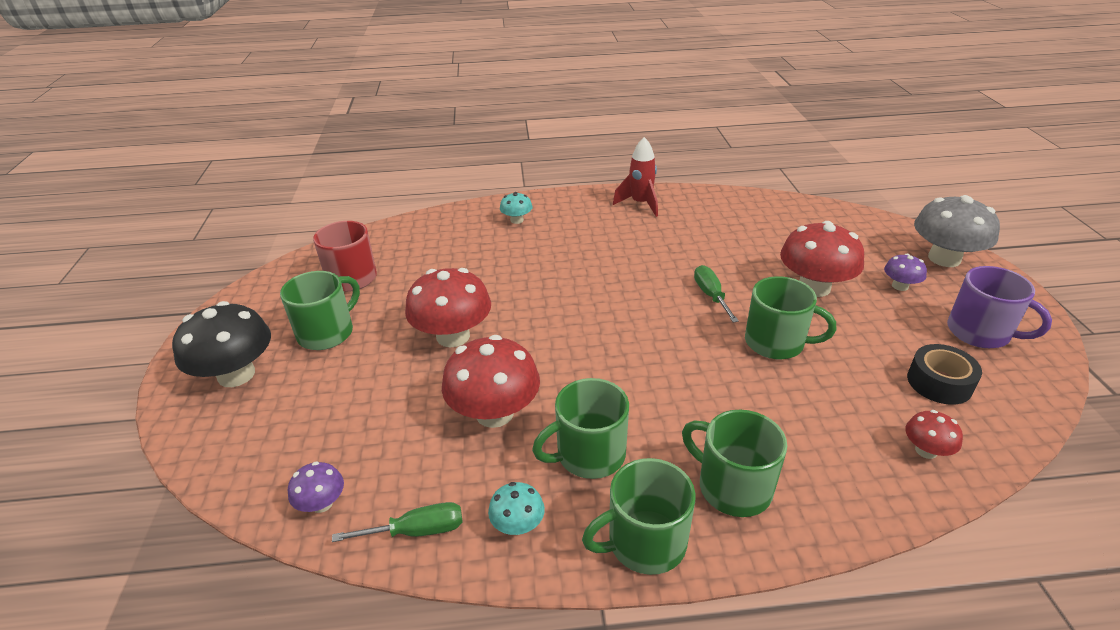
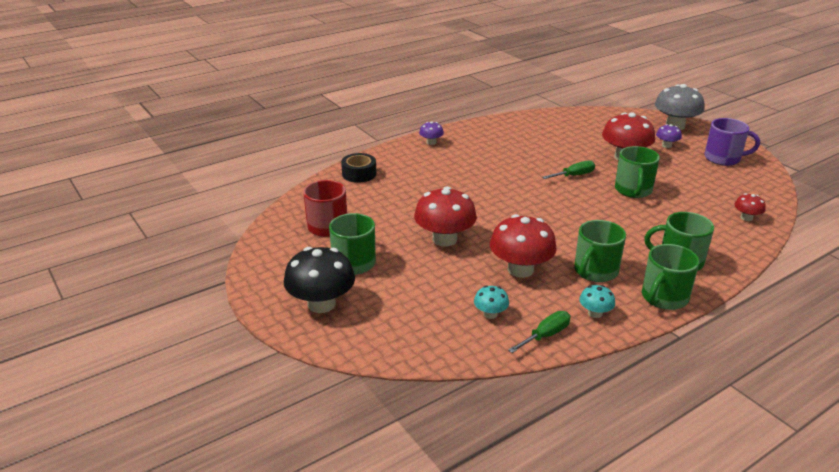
camera: 30 degrees left, 5 degrees down
(322, 503) = (475, 344): purple mushroom -> purple mushroom (431, 142)
(517, 220) = (402, 162): turquoise mushroom -> turquoise mushroom (490, 314)
(640, 204) = (474, 134): red rocket -> none
(711, 295) = (574, 175): green screwdriver -> green screwdriver turned 105 degrees clockwise
(776, 343) = (633, 190): green mug -> green mug turned 105 degrees clockwise
(939, 383) = (726, 187): black tape -> black tape (359, 174)

